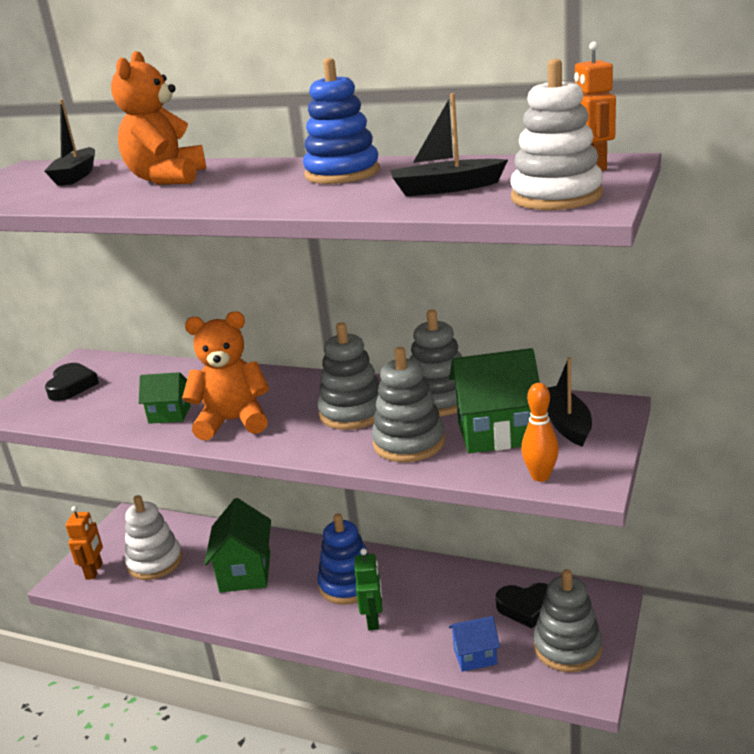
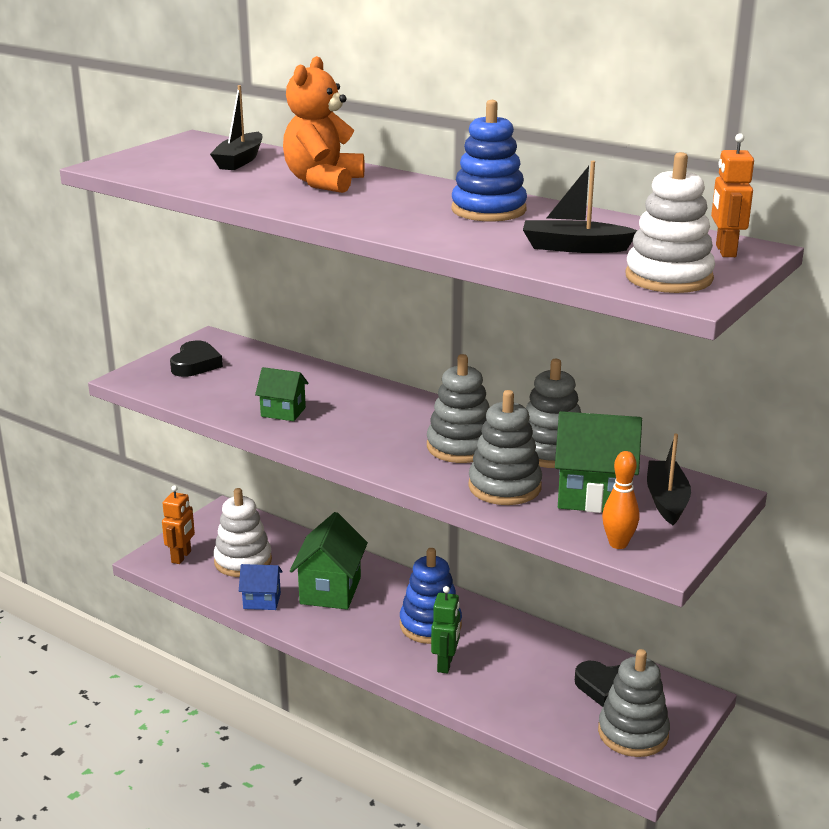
camera: 10 degrees right, 0 degrees up
(233, 421) = (342, 431): orange teddy bear -> none
(475, 656) = (536, 720): blue house -> blue house (262, 601)

